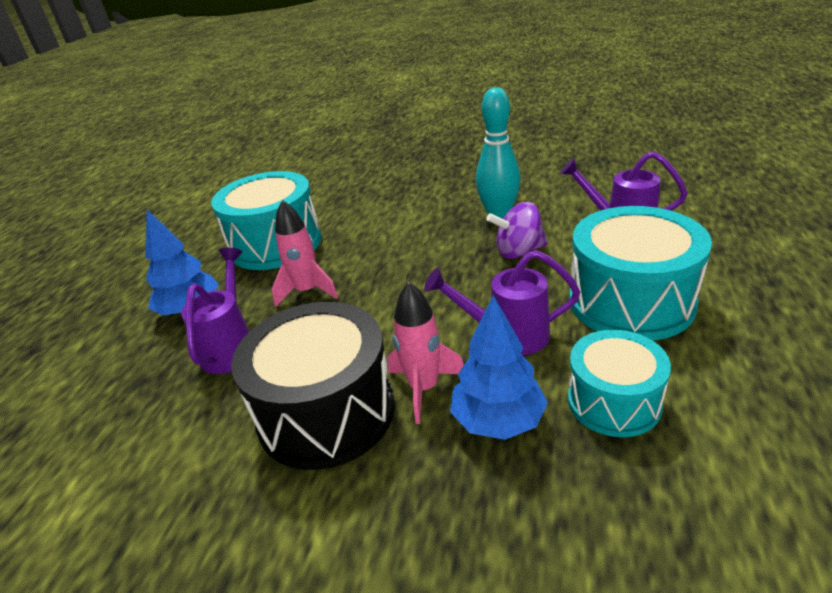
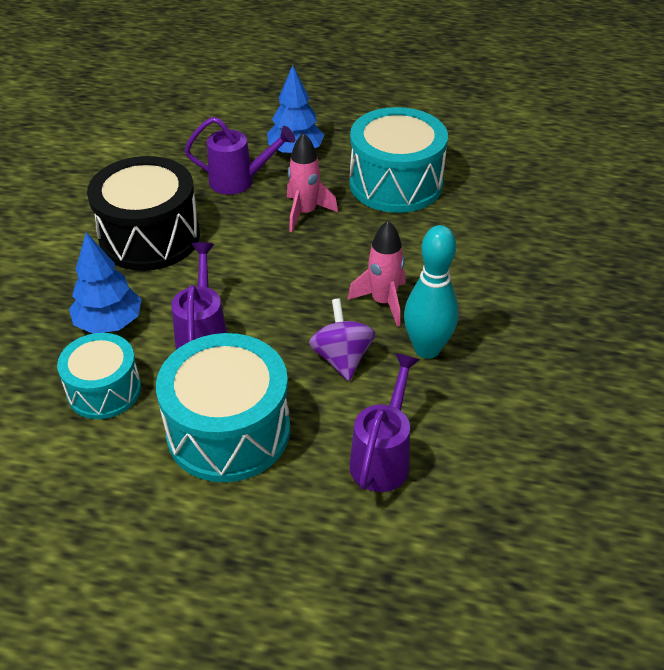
camera: 85 degrees right, 10 degrees up
(424, 388) = (156, 285): pink rocket -> pink rocket (383, 302)

